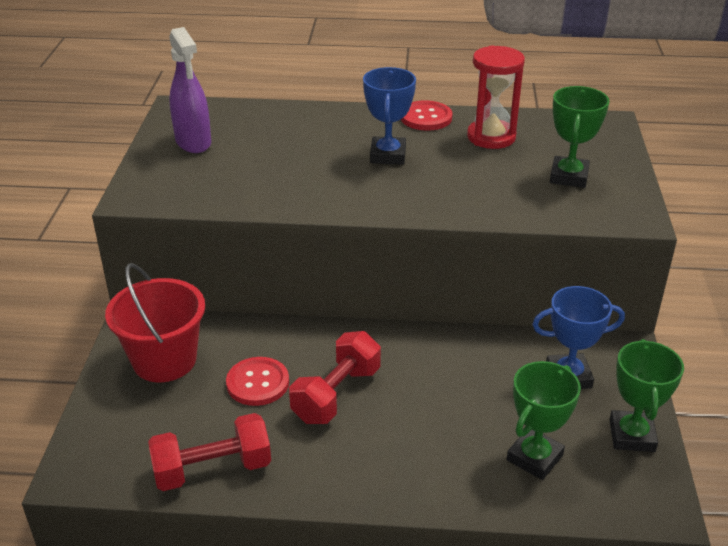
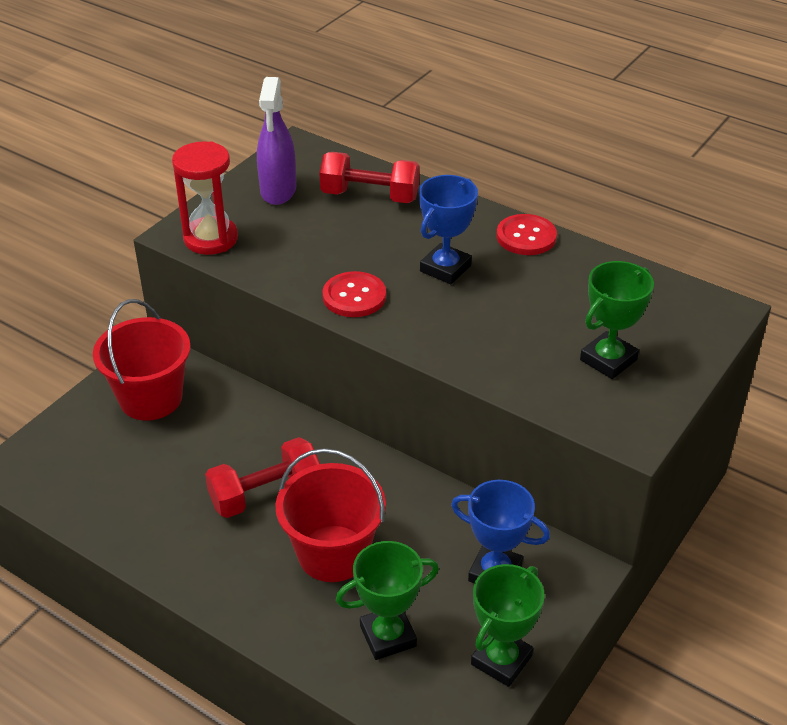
camera: 30 degrees right, 5 degrees up
(212, 469) = (111, 516): red dumbbell -> red dumbbell (370, 196)
(257, 383) = (208, 453): red button -> red button (354, 296)
(434, 416) = (333, 553): none -> red bucket
(491, 137) = (572, 283): red hourglass -> red hourglass (211, 239)

